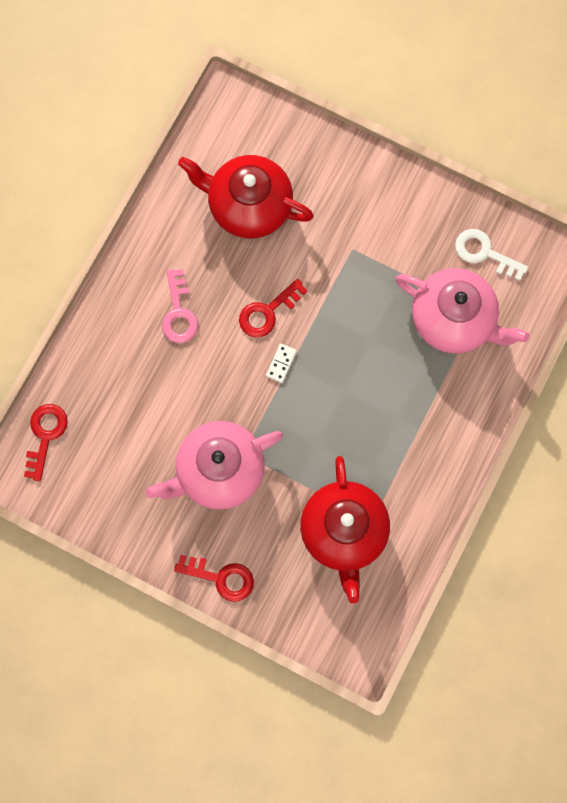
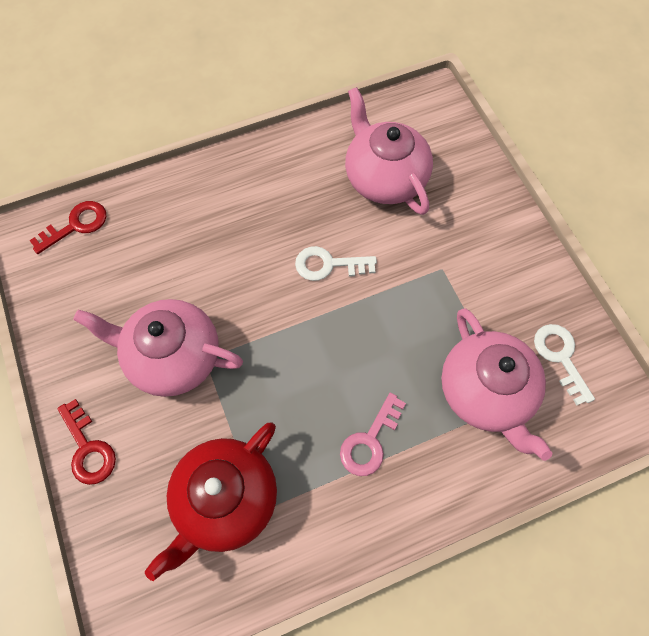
camera: 40 degrees right, 10 degrees down
(179, 313) = (259, 214): pink key -> pink key (370, 441)
(248, 206) = (384, 178): red teapot -> pink teapot
(268, 312) = (328, 265): red key -> white key
(281, 363) = (303, 312): white domino -> none

